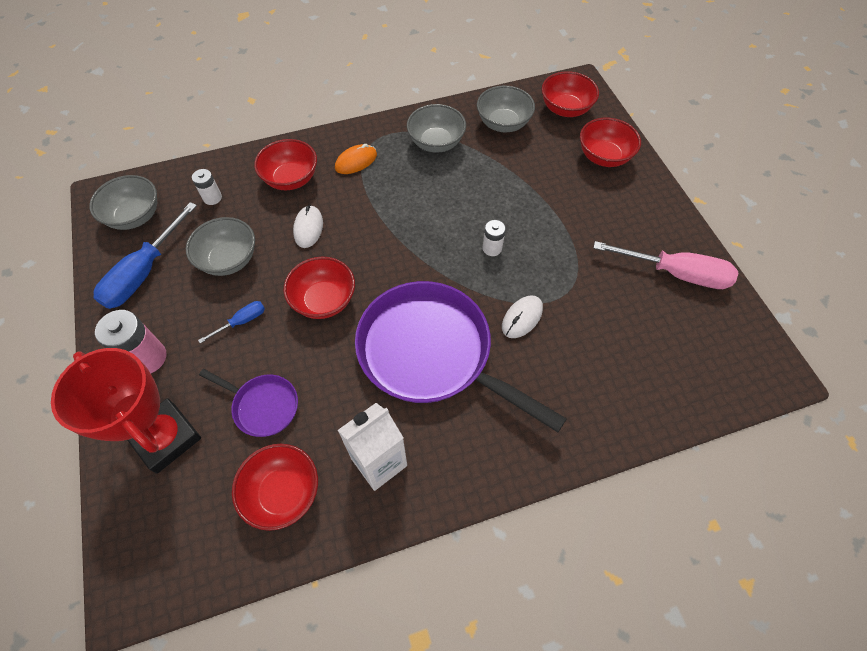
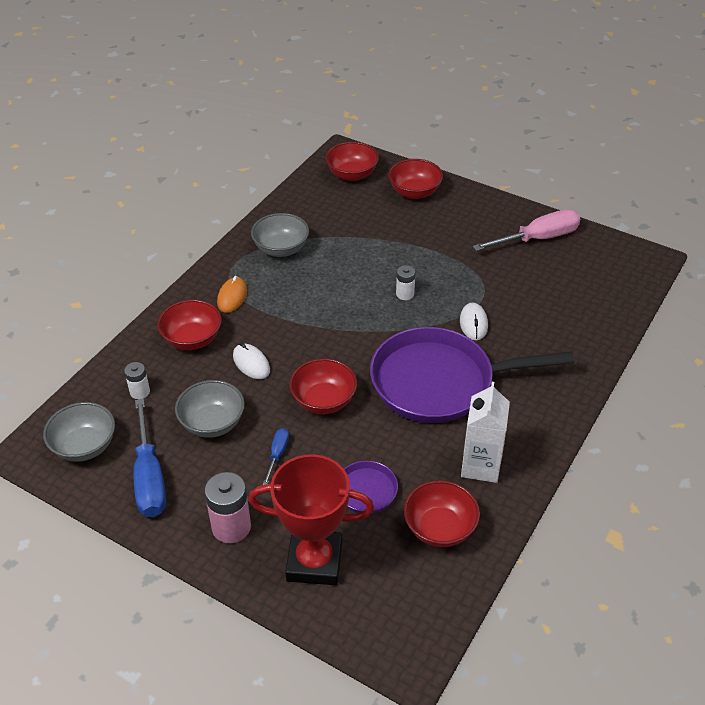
camera: 40 degrees left, 15 degrees down
(503, 123) = (317, 208): grey bowl -> none

